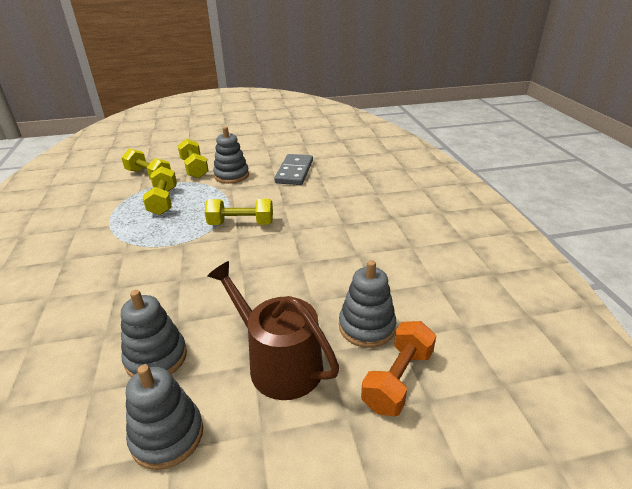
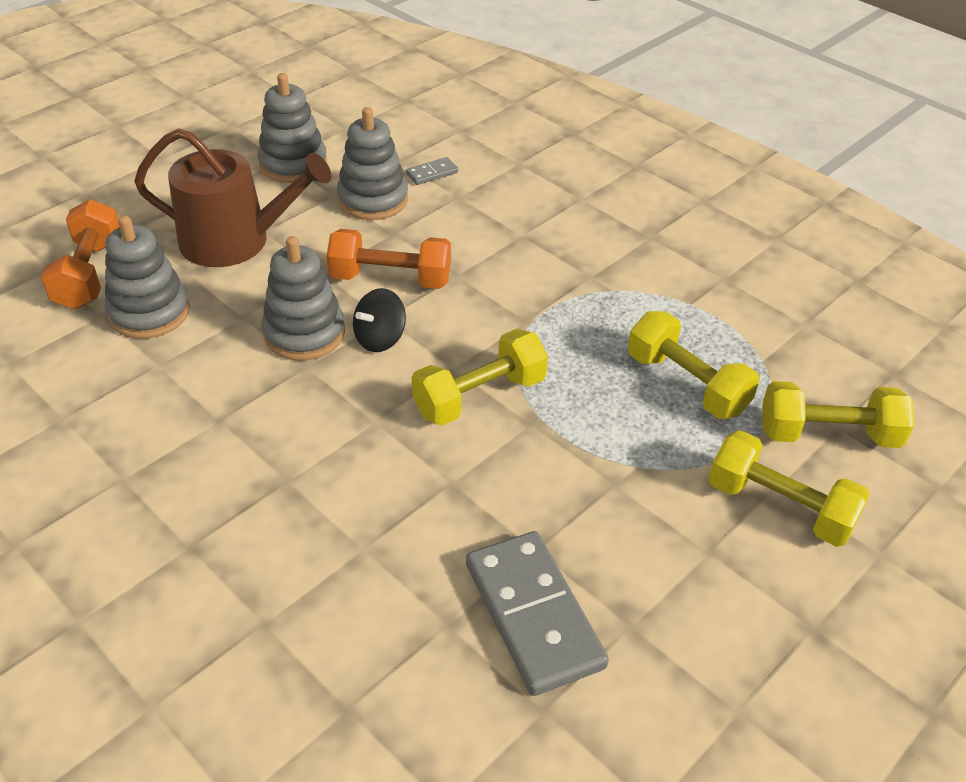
camera: 145 degrees right, 10 degrees up
(89, 364) = (432, 173): none -> grey domino
(215, 290) = (390, 279): none -> orange dumbbell
(231, 175) = (663, 522): grey stacking toy -> grey stacking toy (304, 333)
(254, 261) = (380, 339): none -> black spinning top

